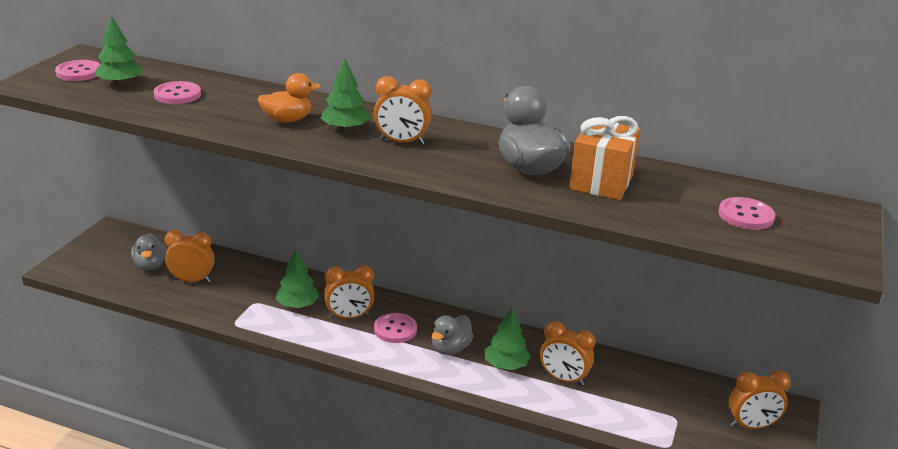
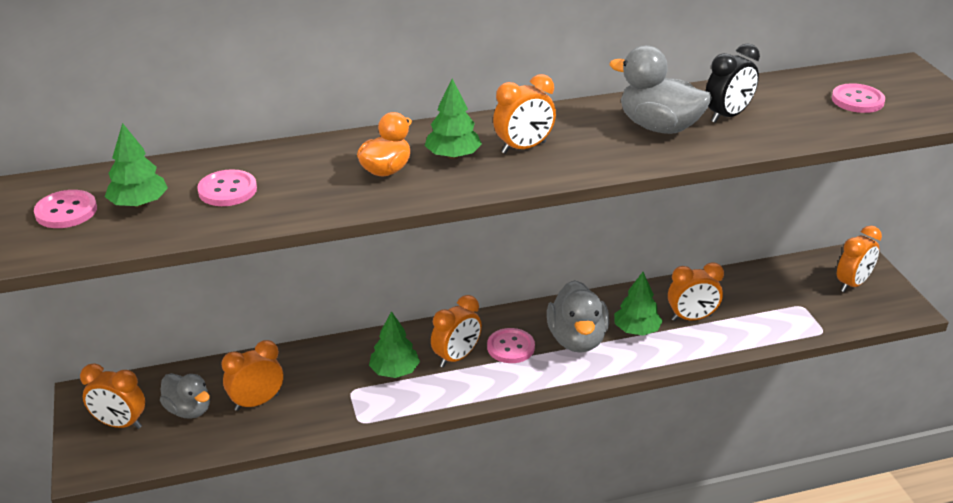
camera: 35 degrees left, 5 degrees up
(106, 254) = (120, 424): none -> orange clock
(450, 348) = (577, 340): grey duck -> grey duck, size x1.52
(601, 182) = (727, 116): orange gift -> black clock

